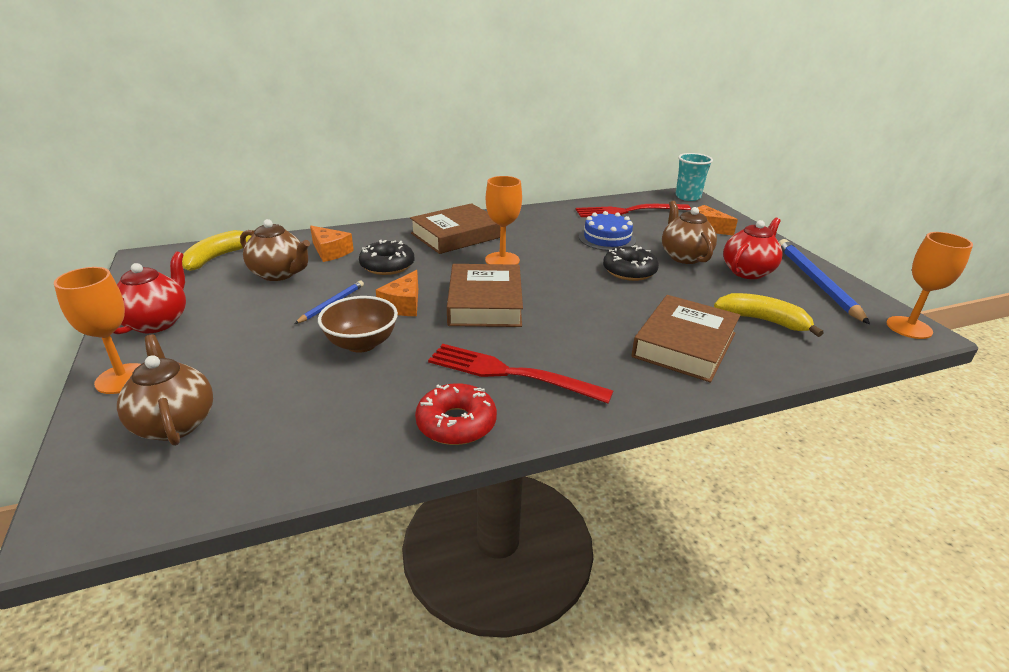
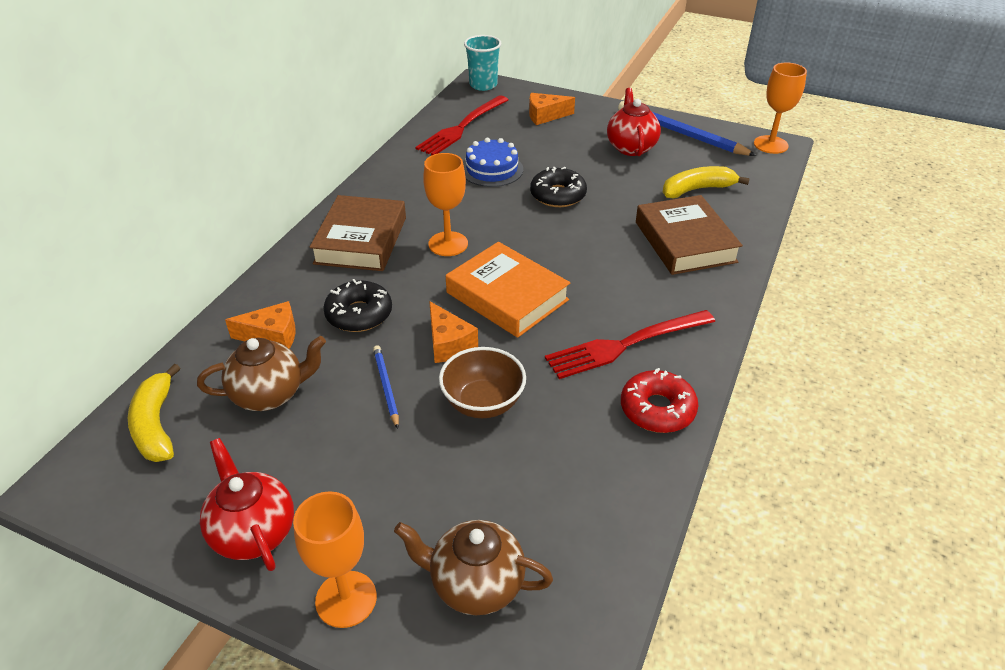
camera: 45 degrees left, 10 degrees up
(485, 303) = (507, 296): brown book -> orange book
(684, 256) = (572, 156): brown teapot -> none

